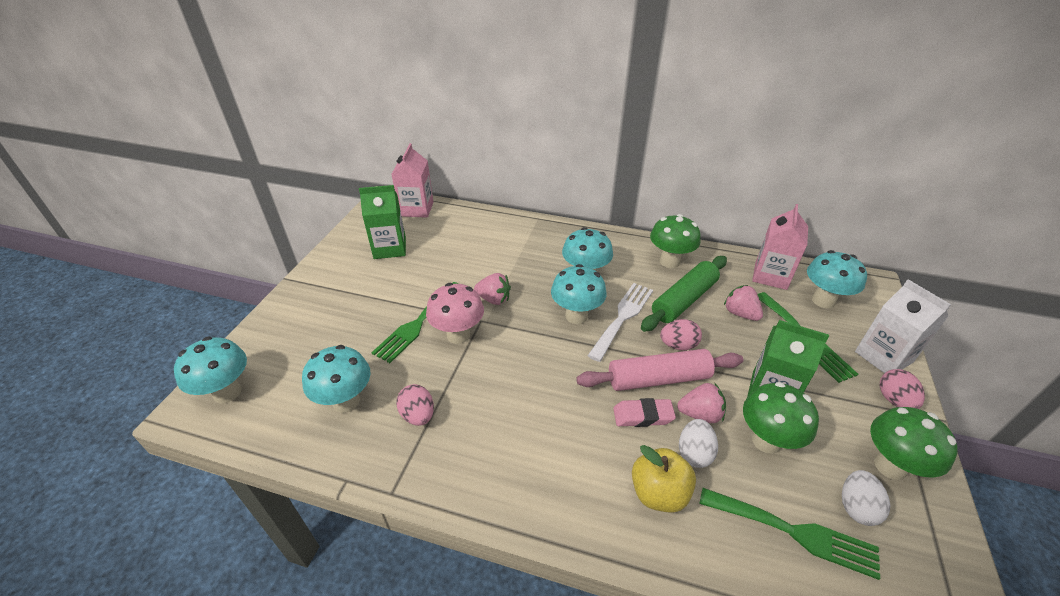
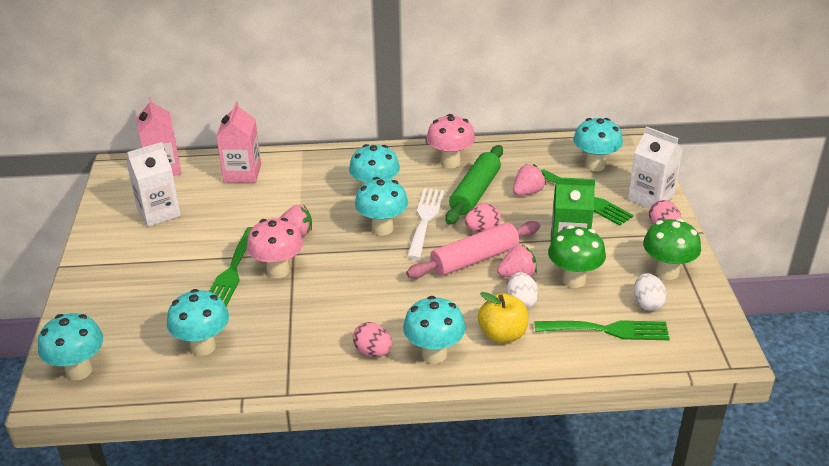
camera: 20 degrees left, 5 degrees down
(390, 248) = (158, 213): green carton -> white carton
(418, 415) = (277, 338): pink egg -> pink egg (373, 352)
(569, 494) = (434, 354): none -> turquoise mushroom
(643, 416) = (471, 288): pink eraser -> none
(669, 261) = (450, 162): green mushroom -> pink mushroom
(740, 313) = (527, 192): pink strawberry -> pink strawberry turned 105 degrees clockwise
(770, 276) = (545, 154): pink carton -> pink carton (242, 173)

